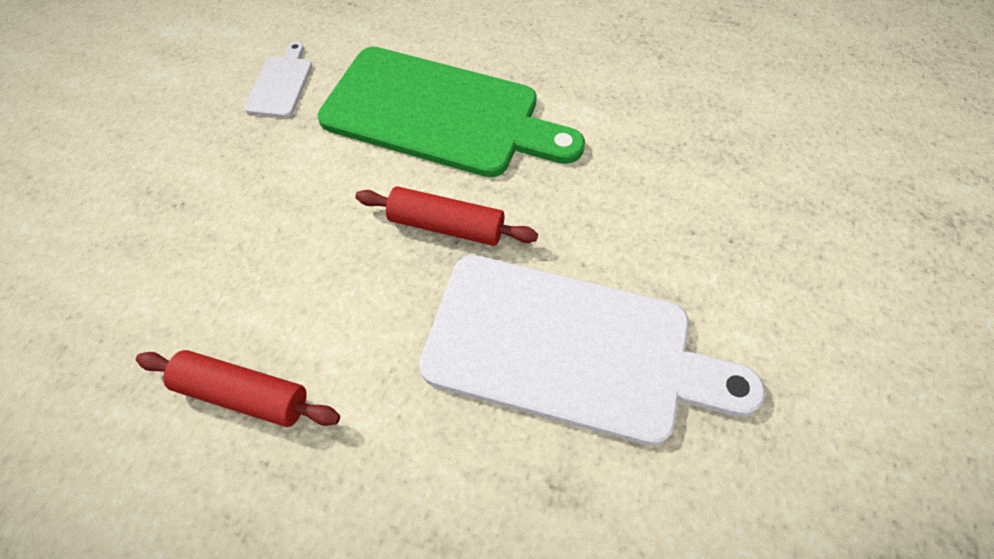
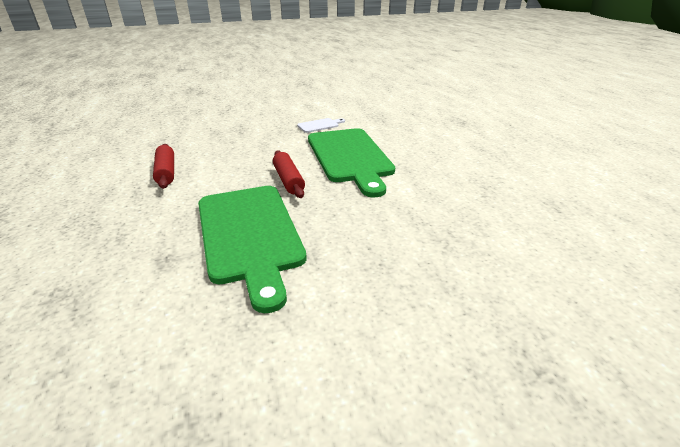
camera: 55 degrees right, 25 degrees down
(570, 348) = (249, 234): white cutting board -> green cutting board

